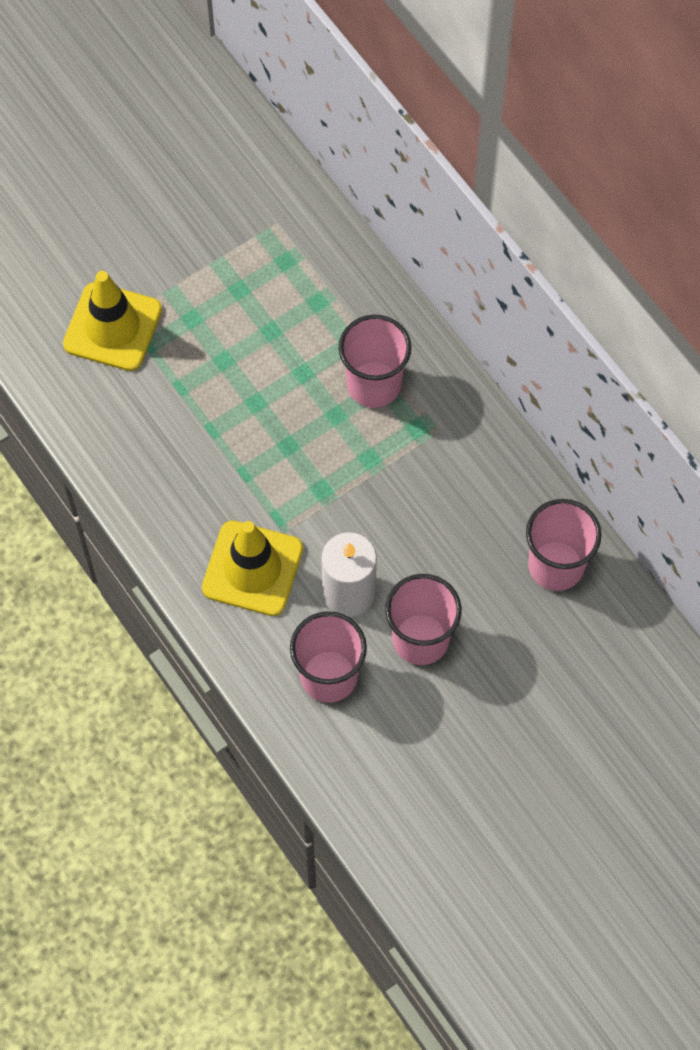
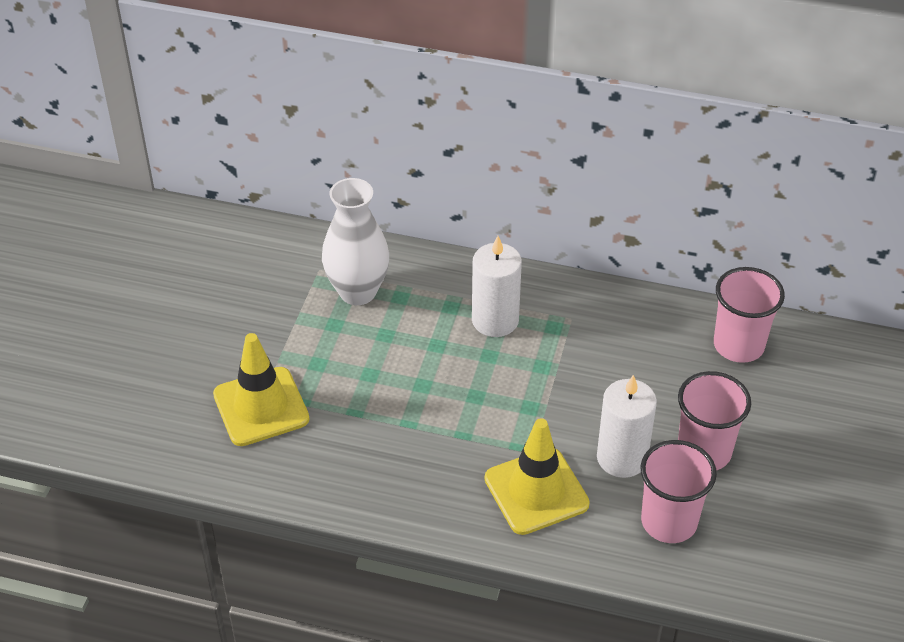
camera: 40 degrees left, 20 degrees down
(287, 270) = (357, 292): none -> white vase
(374, 384) = (495, 320): pink cup -> white candle

